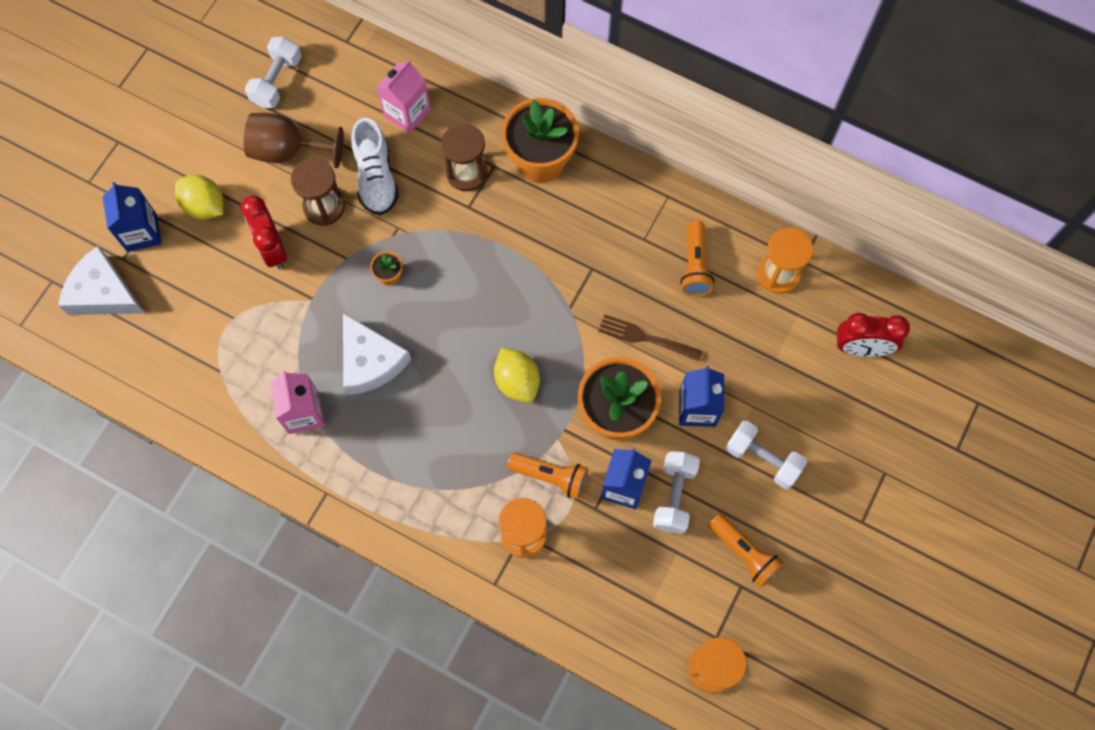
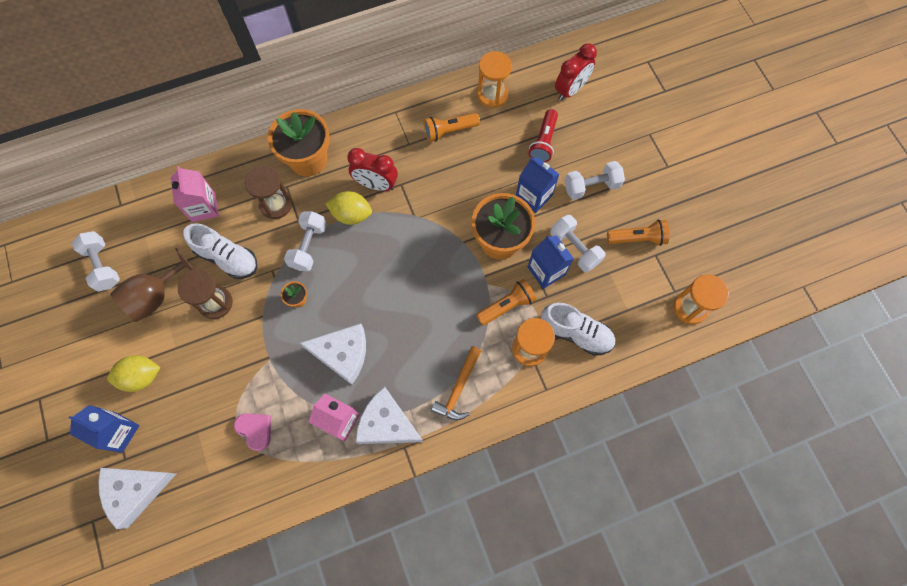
camera: 50 degrees left, 0 degrees up
(235, 345) = (255, 430): none -> pink heart
(273, 249) = (213, 356): red clock -> red clock (376, 185)
(336, 458) = (386, 423): none -> white cheese
(425, 497) = (458, 388): none -> orange hammer
(450, 239) = (308, 246): none -> white dumbbell
(517, 381) = (432, 279): yellow lemon -> yellow lemon (351, 215)
(580, 569) = (576, 333): none -> white shoe
(646, 338) = (469, 189): brown fork -> none
(695, 266) = (449, 131): orange flashlight -> orange flashlight turned 120 degrees clockwise
(770, 369) = (543, 142): none -> red flashlight

